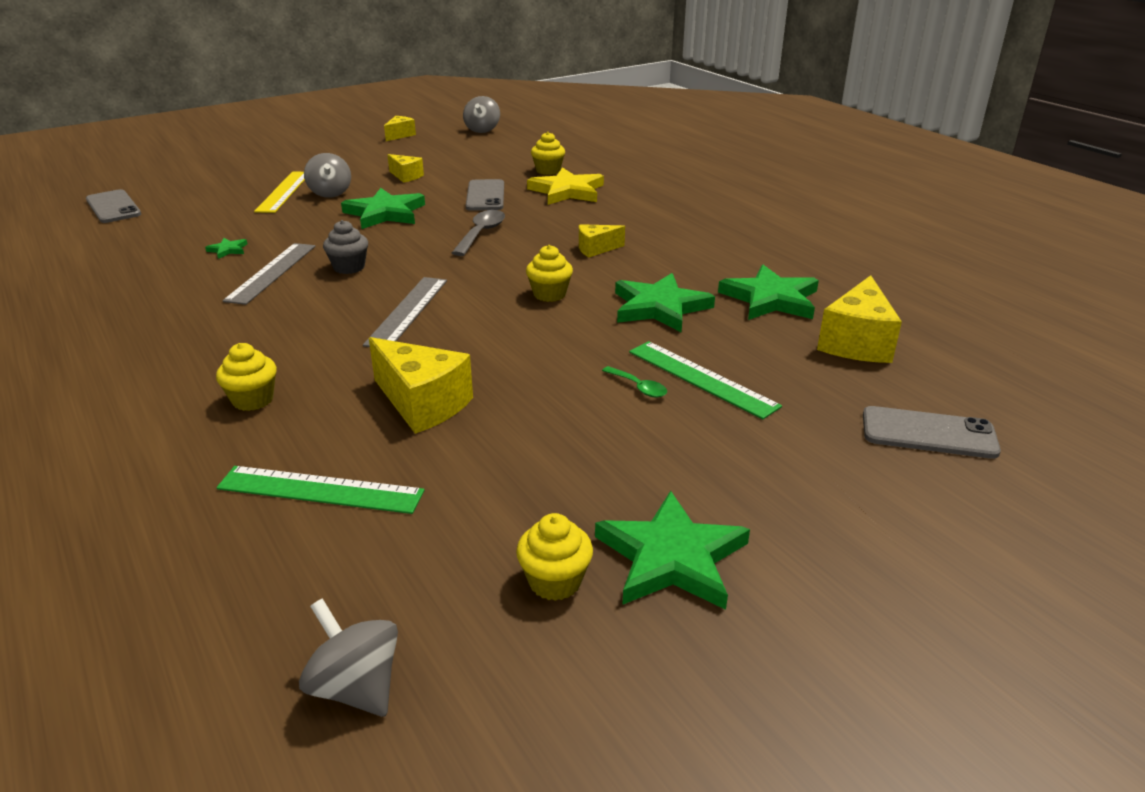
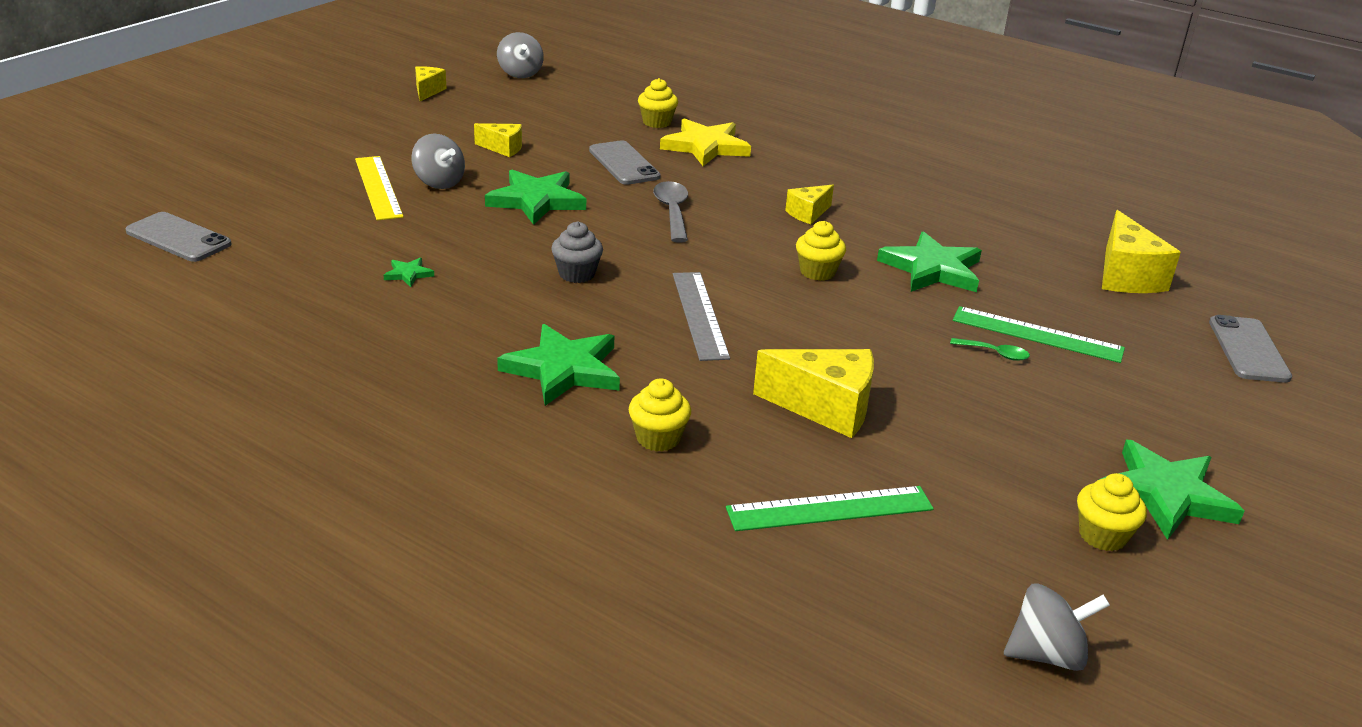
camera: 25 degrees left, 0 degrees up
(272, 272) = (497, 294): grey ruler -> none
(356, 687) = (1046, 654): grey spinning top -> grey spinning top turned 150 degrees clockwise
(771, 299) = (1018, 244): green star -> green star (564, 369)
(928, 433) = (1248, 349): grey phone -> grey phone turned 75 degrees counterclockwise

